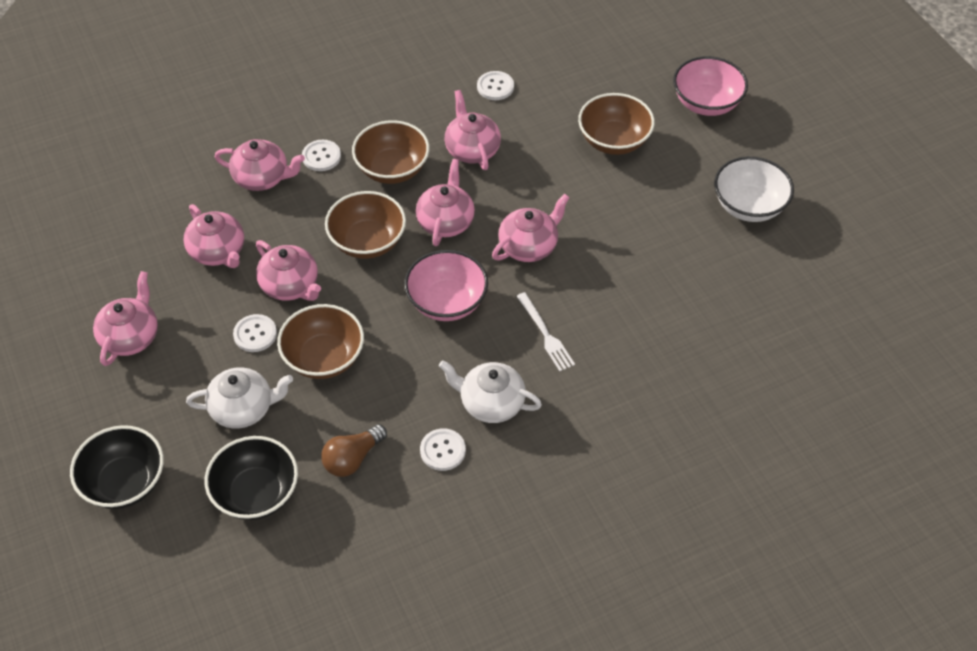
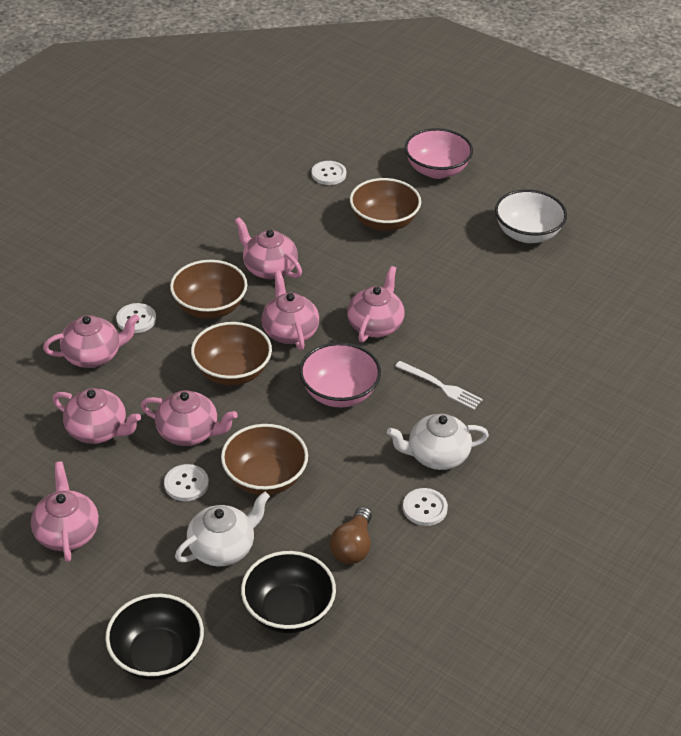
camera: 30 degrees left, 10 degrees down
(495, 87) = (251, 213): white button -> white button (328, 174)

